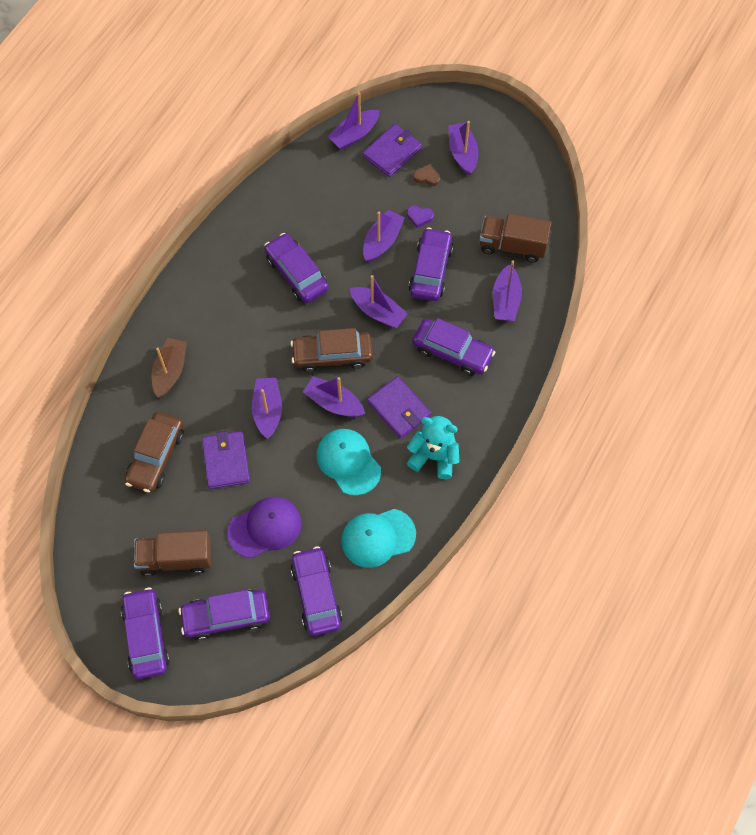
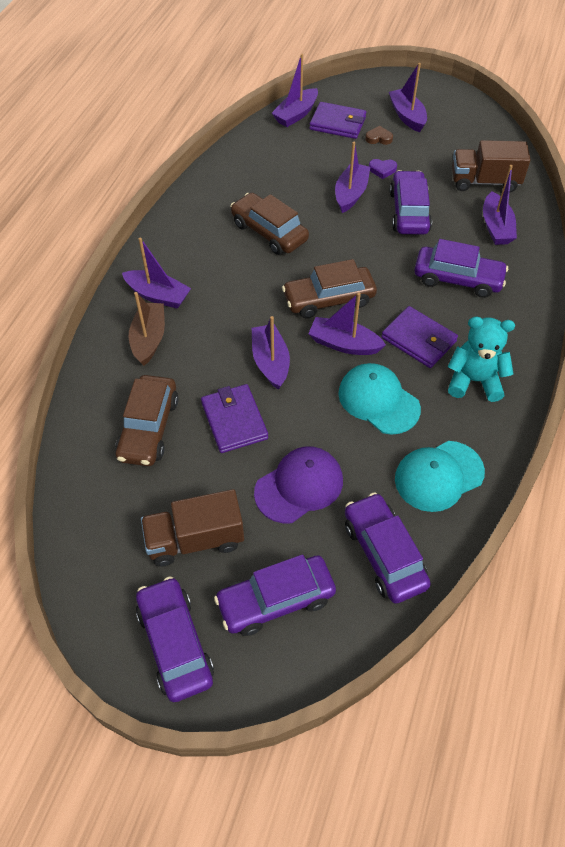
camera: 10 degrees left, 10 degrees down
(296, 274) = (269, 232): purple car -> brown car
(378, 312) = (366, 254): purple boat -> purple boat (158, 295)
(392, 152) = (337, 123): purple wallet -> purple wallet turned 75 degrees clockwise

